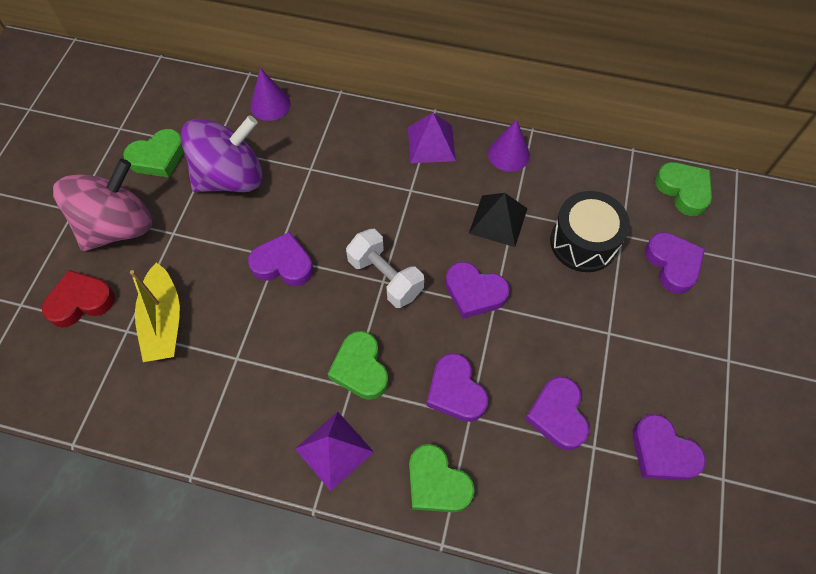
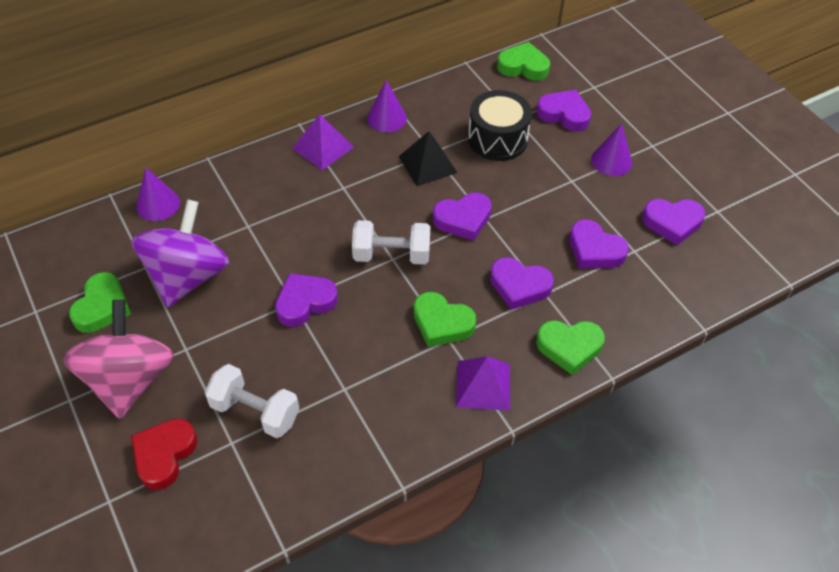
camera: 45 degrees left, 10 degrees down
(164, 321) = (255, 411): yellow boat -> white dumbbell
(669, 344) = (611, 161): none -> purple cone

